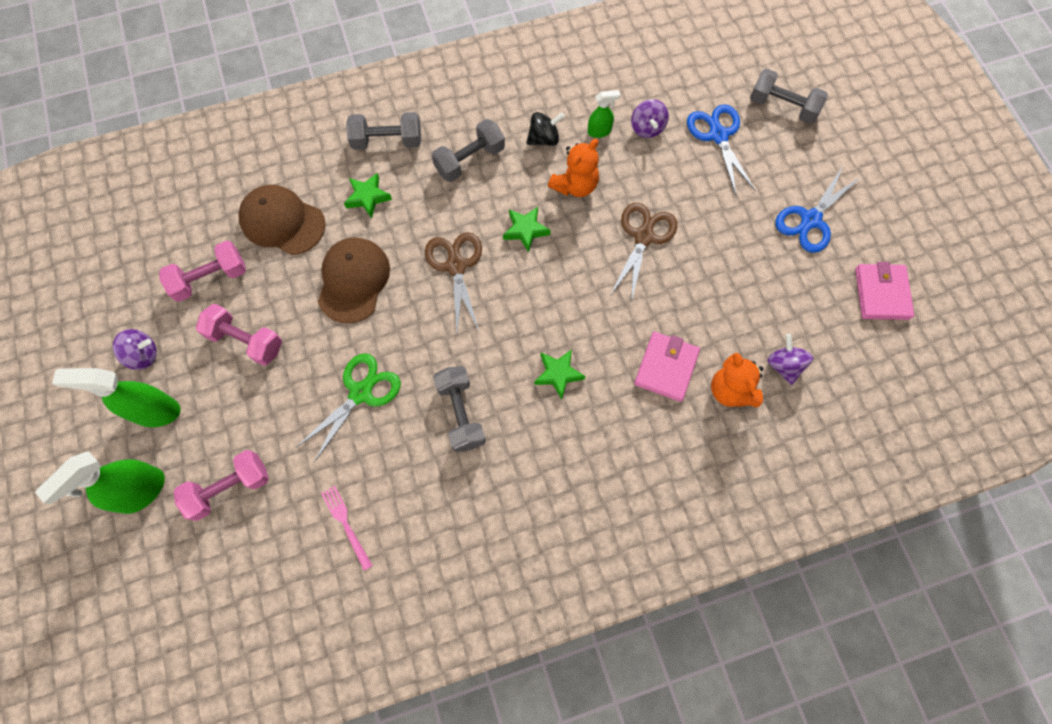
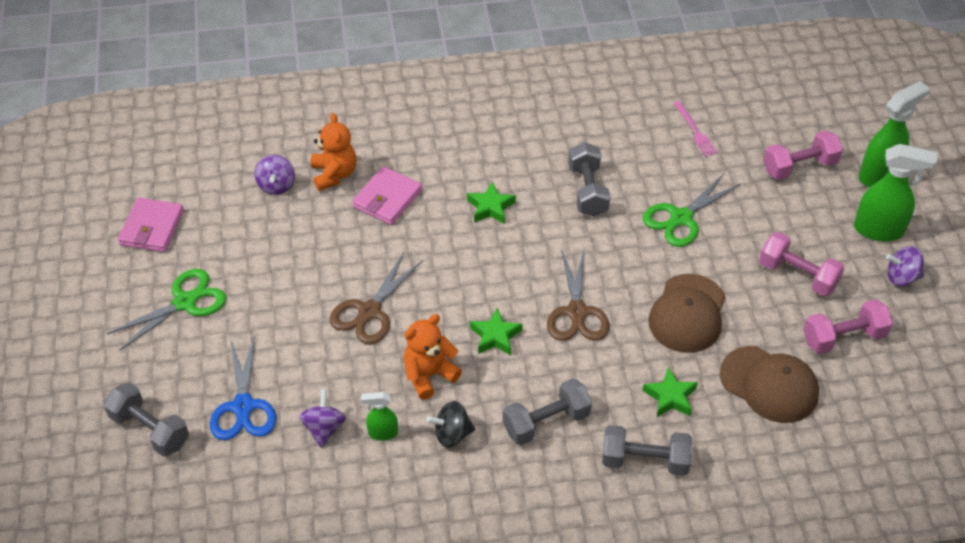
camera: 170 degrees left, 20 degrees down
(810, 220) = (185, 302): blue scissors -> green scissors

